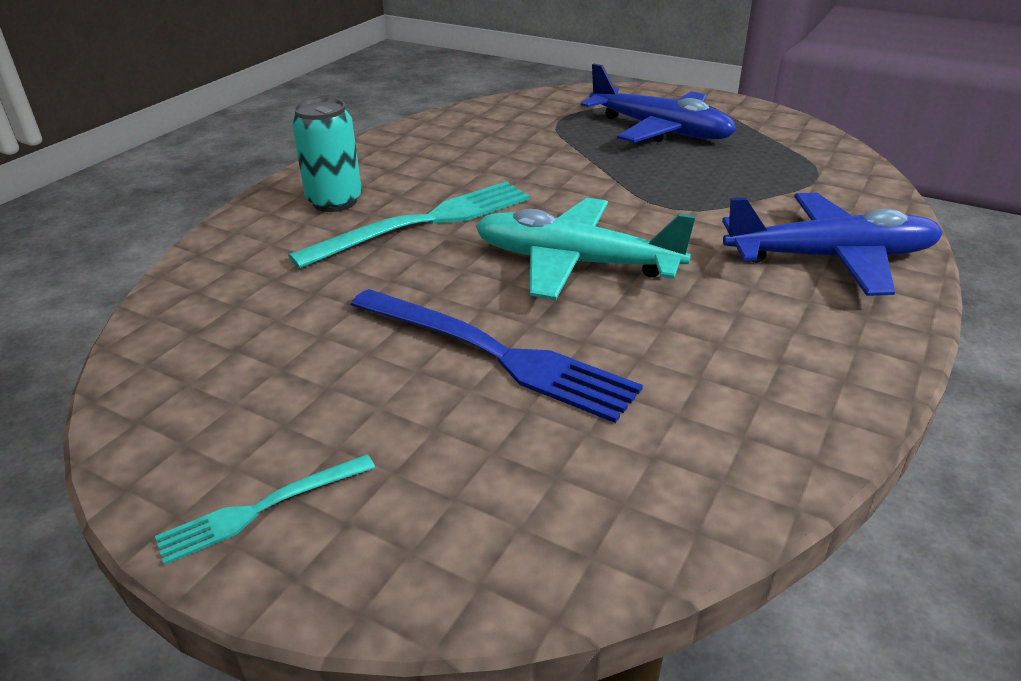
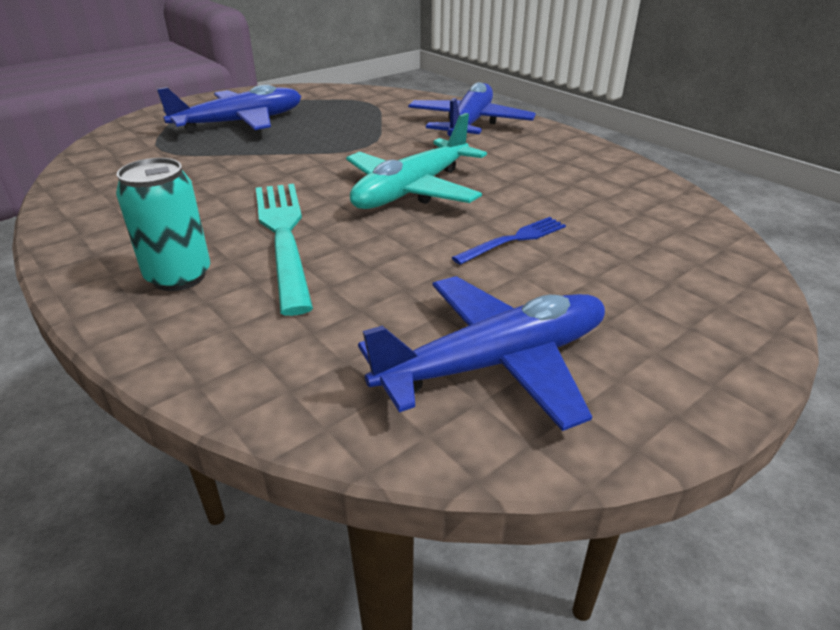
camera: 70 degrees left, 0 degrees up
(244, 382) = (494, 363): none -> blue plane
(261, 509) = (674, 366): turquoise fork -> none
(495, 354) = (514, 240): blue fork -> blue fork, size x0.53

